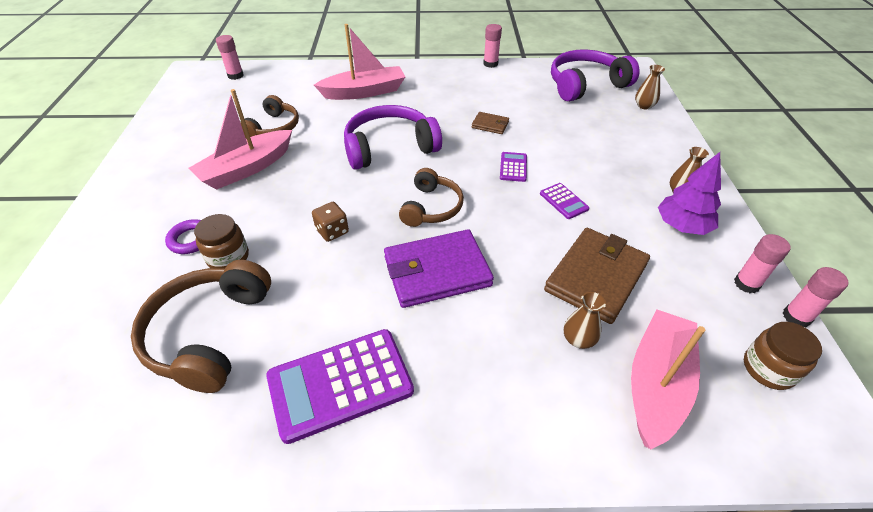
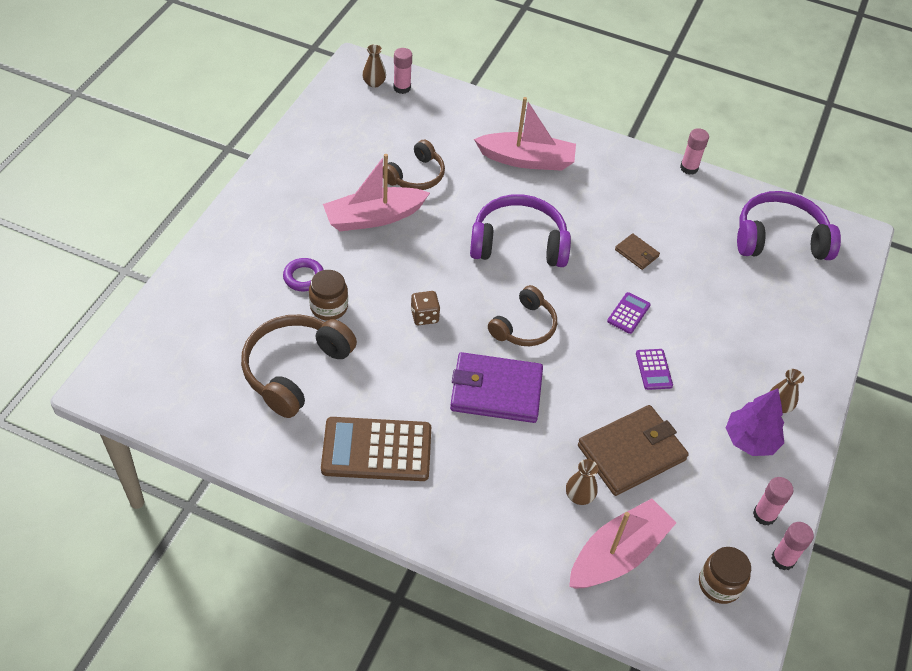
camera: 20 degrees right, 5 degrees up
(340, 384) = (376, 450): purple calculator -> brown calculator
(644, 106) = (826, 291): brown vase -> brown vase (374, 83)

